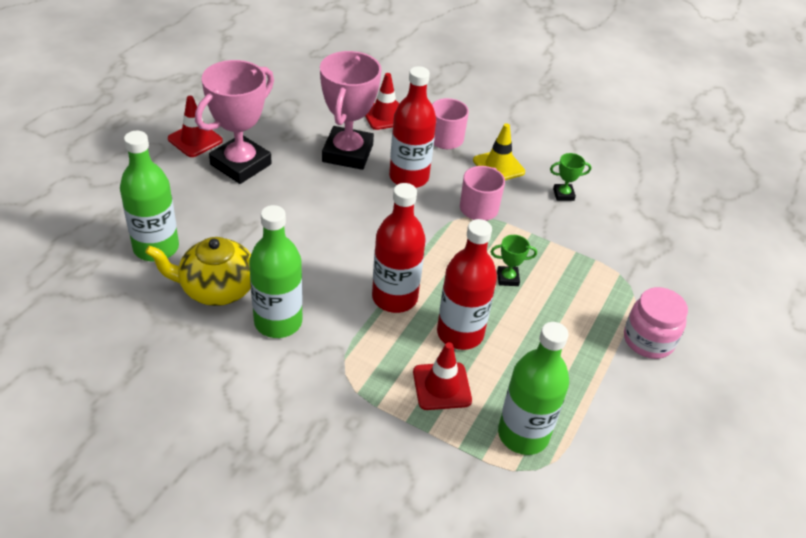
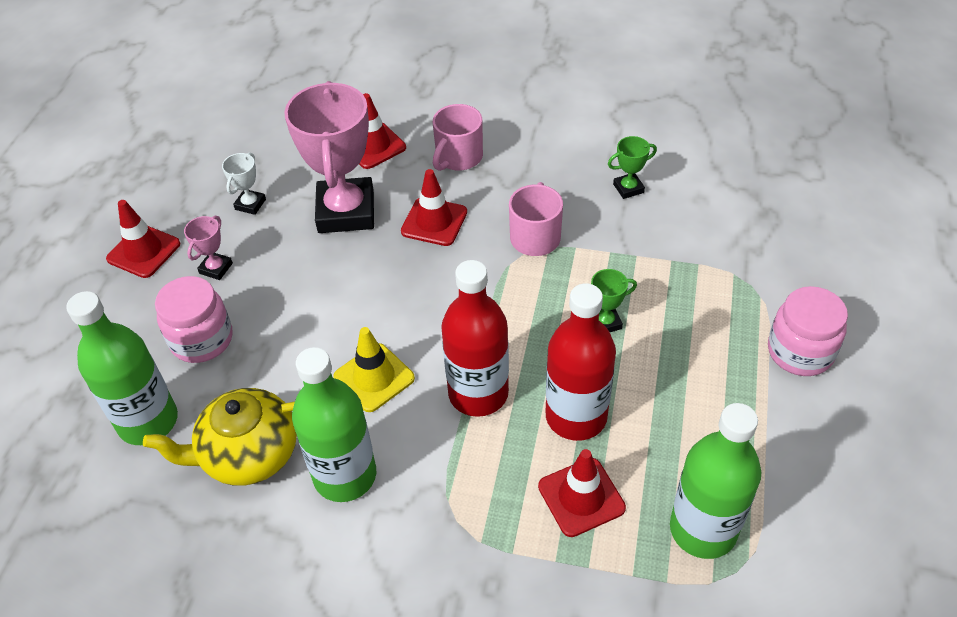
camera: 10 degrees left, 5 degrees up
(213, 207) = (202, 340): none -> pink jar
(241, 164) = (216, 268): pink trophy -> pink trophy, size x0.42
(281, 130) = (250, 204): none -> white trophy
(409, 177) = (434, 222): red bottle -> red traffic cone
(498, 166) = (537, 174): yellow traffic cone -> yellow traffic cone (374, 377)

